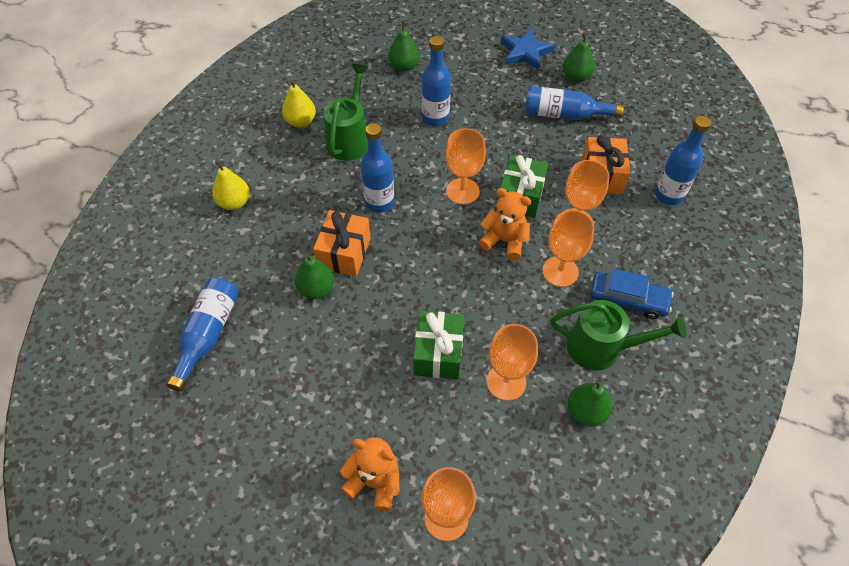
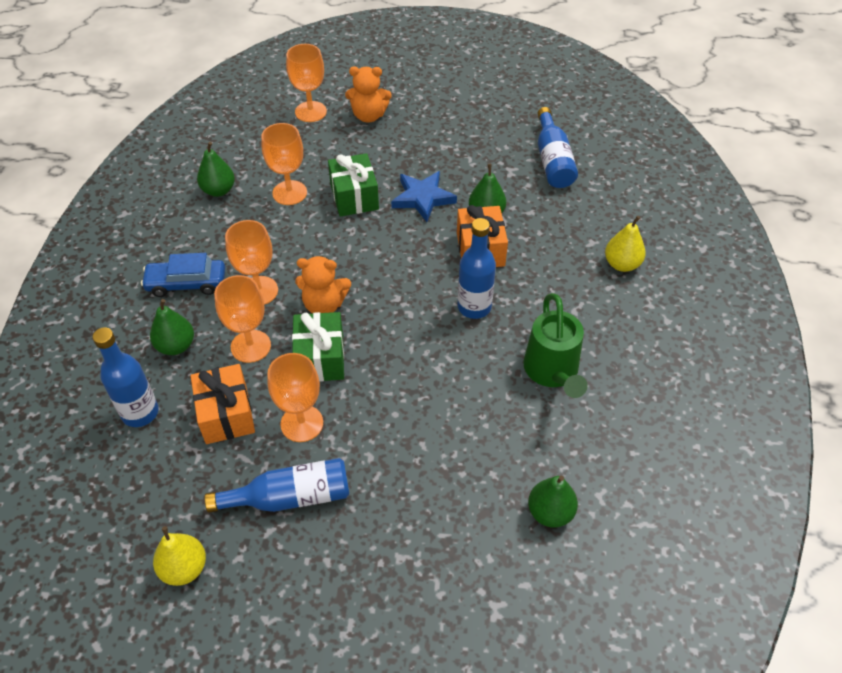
camera: 160 degrees right, 5 degrees down
(301, 121) = (626, 377): yellow pear -> yellow pear (184, 568)
(435, 118) = (463, 435): blue bottle -> none
(462, 191) = (389, 345): orange goblet -> orange goblet (302, 423)
(525, 52) = (377, 609): blue star -> blue star (423, 198)
(576, 77) = (284, 579): green pear -> green pear (176, 346)
(602, 348) = (209, 237): green watering can -> none

